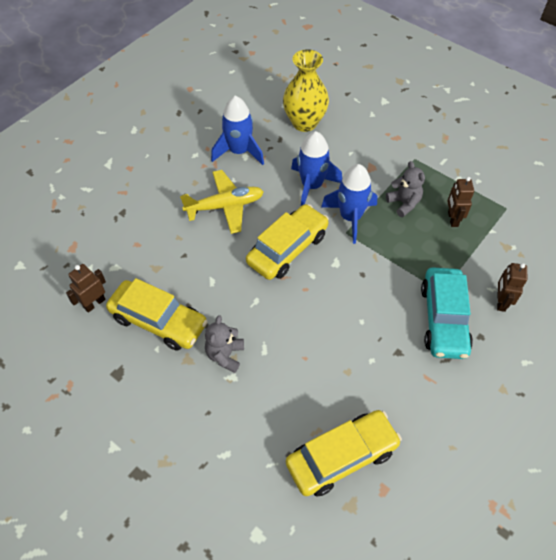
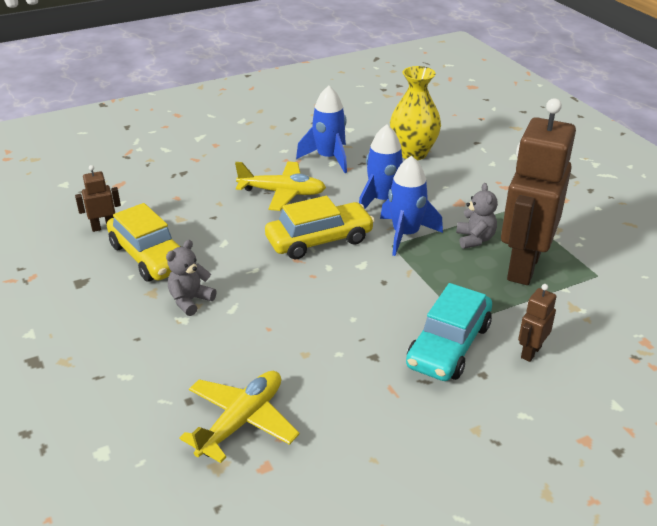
camera: 25 degrees right, 20 degrees down
(342, 457) = (241, 421): yellow car -> yellow plane
(452, 219) = (523, 266): brown robot -> brown robot, size x2.39

